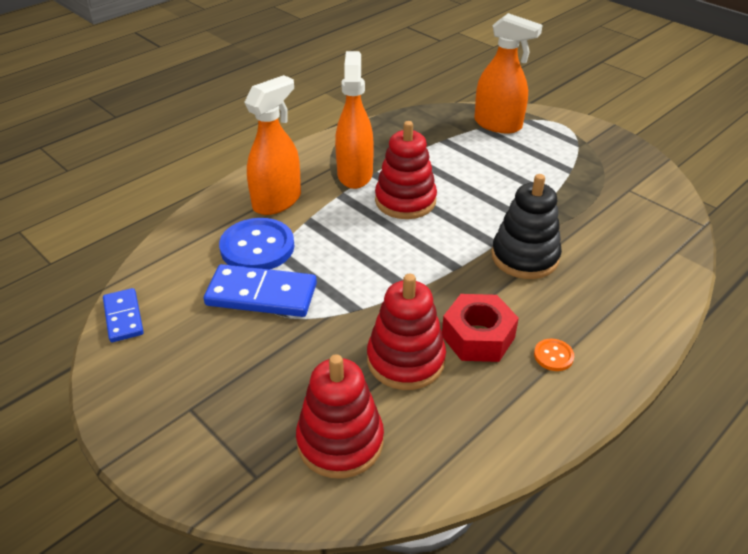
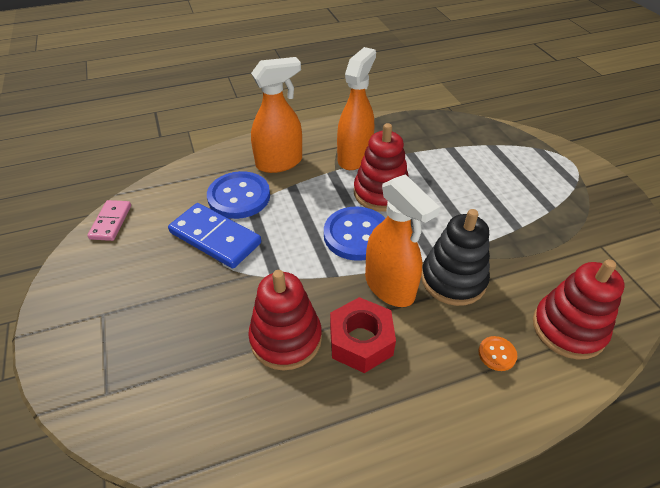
camera: 25 degrees right, 5 degrees up
(123, 317) = (111, 222): blue domino -> pink domino
(340, 441) = (186, 391): red stacking toy -> red stacking toy (568, 329)
(408, 246) = (356, 235): none -> blue button
(498, 125) = (509, 146): orange spray bottle -> orange spray bottle (390, 287)
(553, 356) = (418, 388): orange button -> orange button (497, 354)

